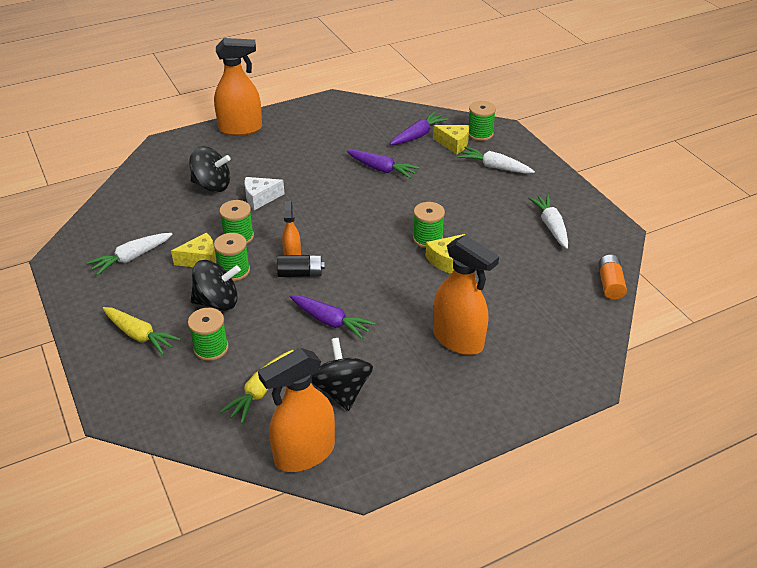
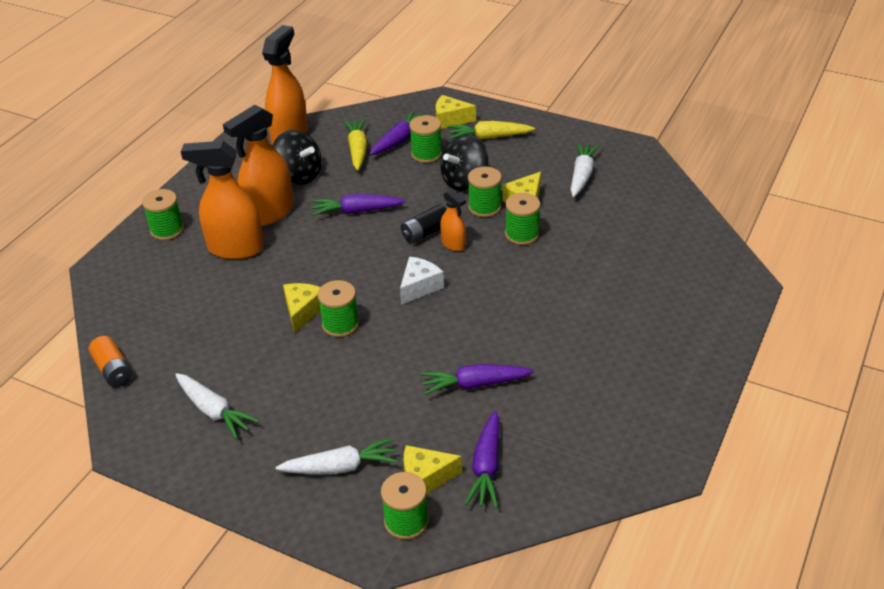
camera: 145 degrees right, 0 degrees up
(141, 377) = (450, 120): none -> yellow cheese
(212, 185) = (622, 267): black spinning top -> none
(212, 380) = (399, 140): none -> purple carrot
(241, 128) = (705, 349): orange spray bottle -> orange spray bottle (269, 213)
(260, 198) = (556, 279): white cheese -> white cheese (419, 287)
(507, 394) = (167, 230): none -> green spool

